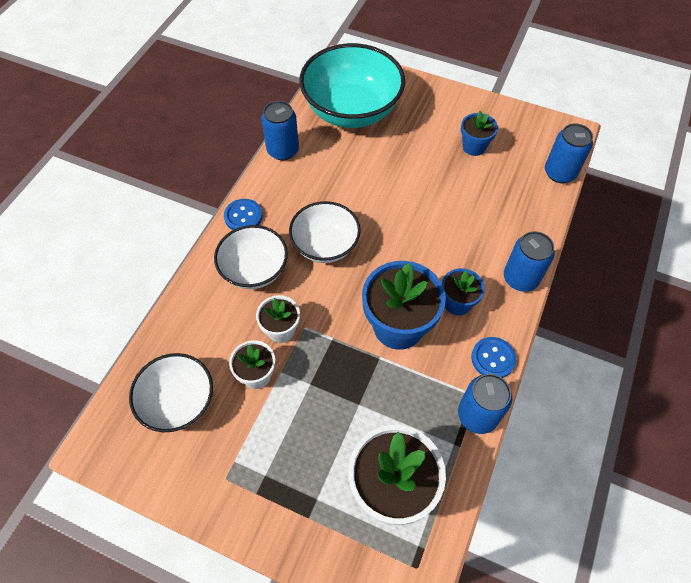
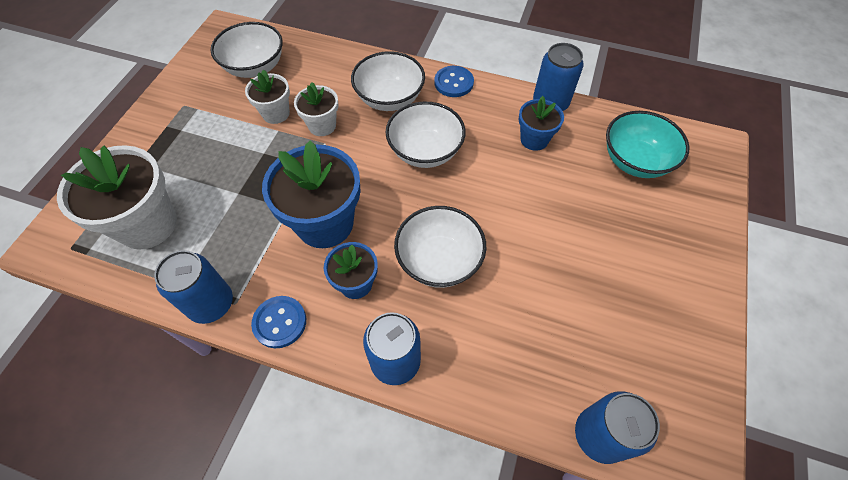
camera: 85 degrees right, 0 degrees up
(351, 110) = (635, 161): turquoise bowl -> turquoise bowl, size x0.60
(437, 244) = (439, 260): none -> white bowl
(474, 147) = (617, 306): blue flower pot -> blue flower pot (534, 139)

